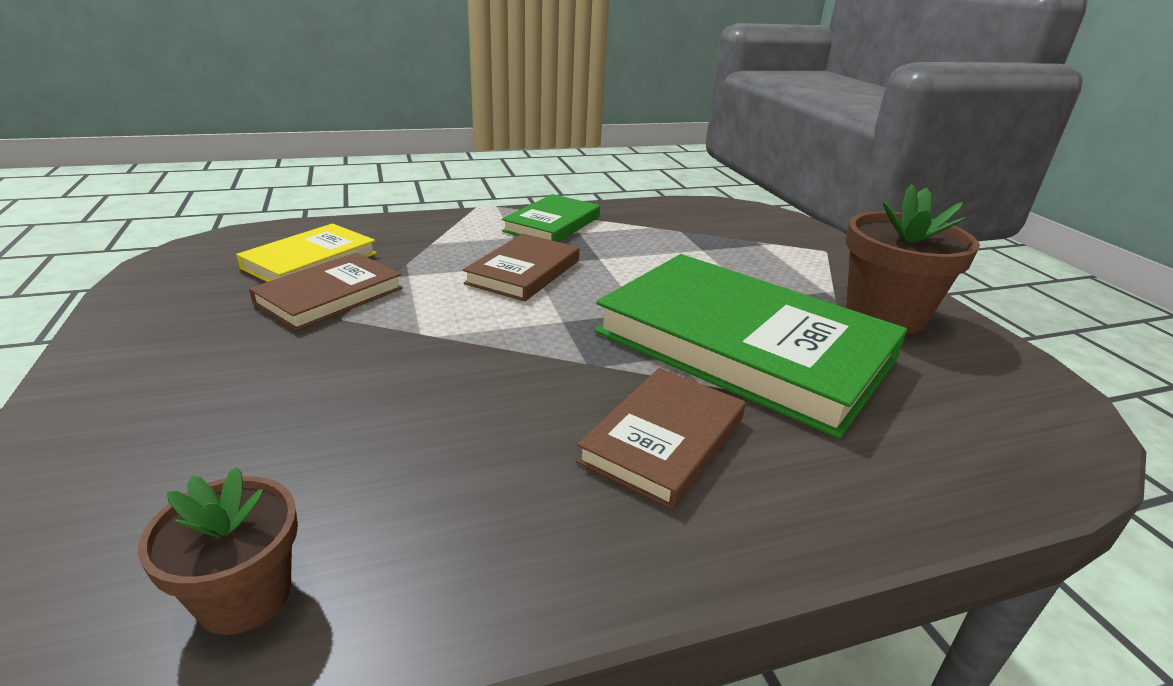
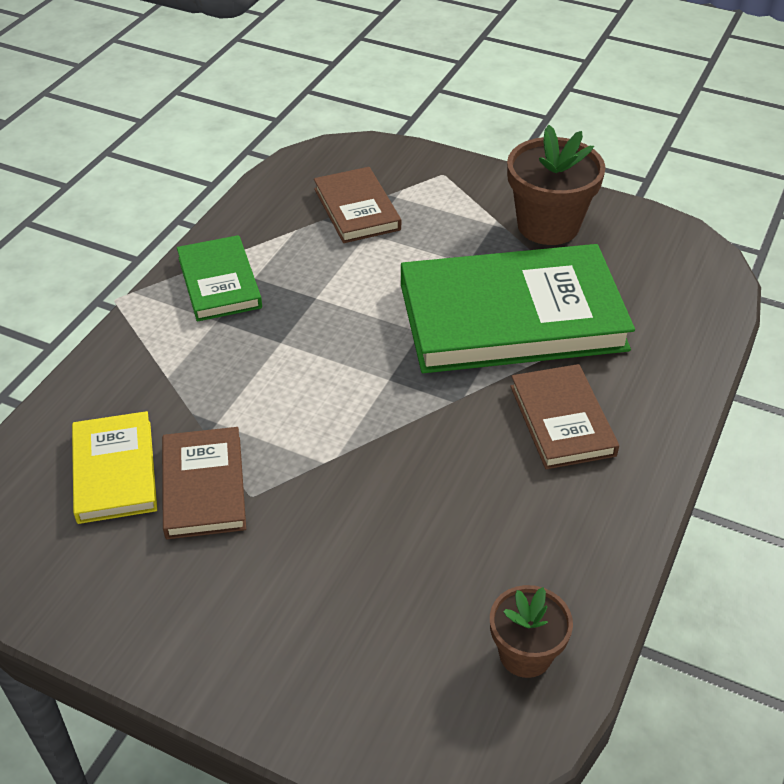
camera: 45 degrees left, 15 degrees up
(524, 272) = (290, 354): brown book -> brown book (357, 209)

